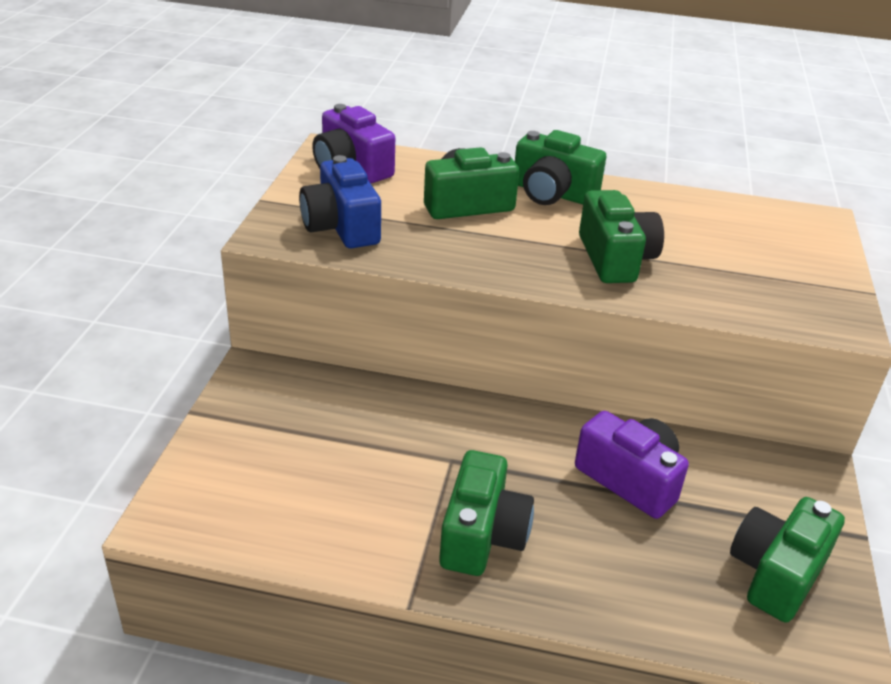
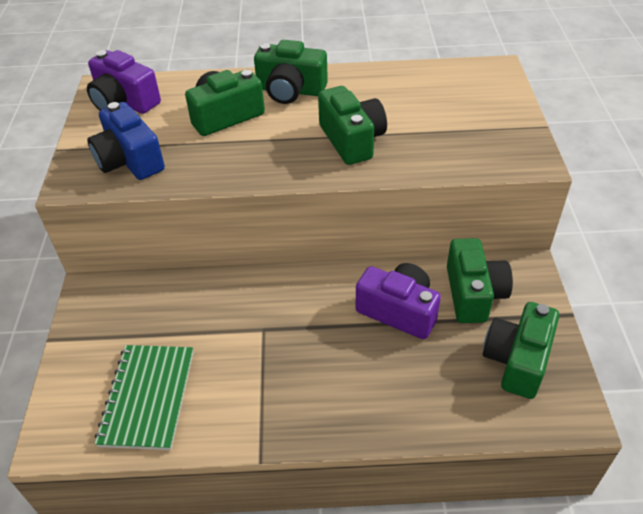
camera: 10 degrees left, 10 degrees up
(290, 501) = (148, 397): none -> green notebook
(482, 535) = (301, 386): green camera -> green camera (473, 294)

